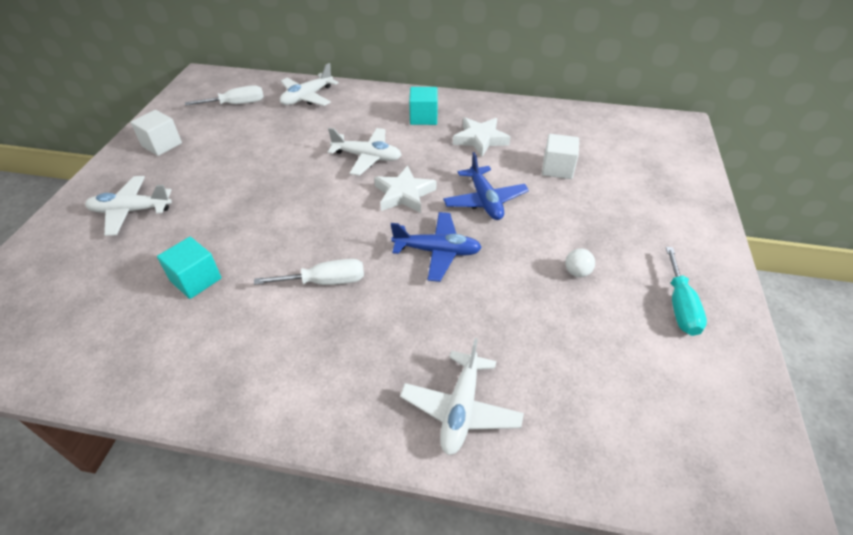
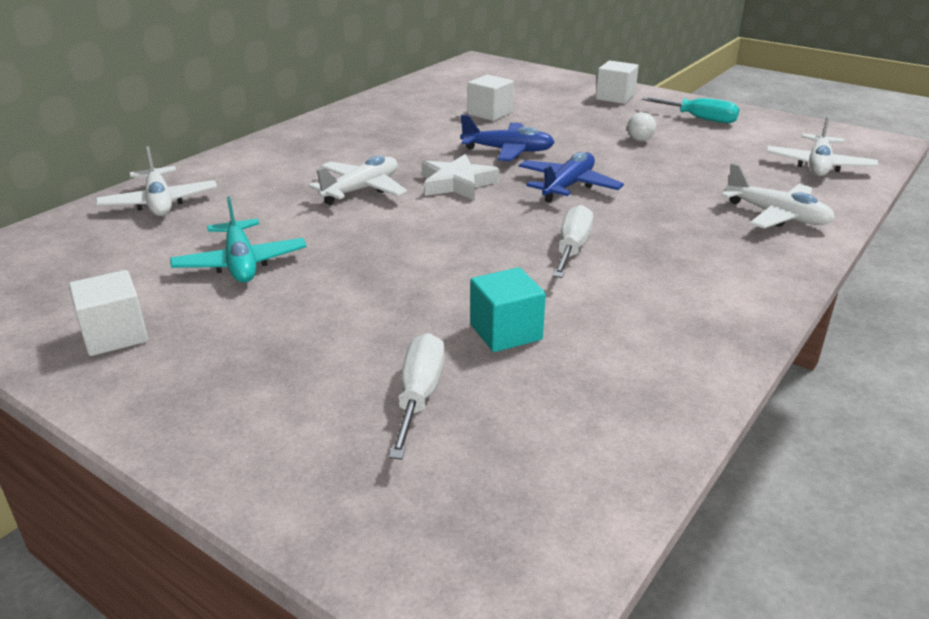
camera: 65 degrees left, 15 degrees down
(131, 211) = (285, 378): white plane -> white plane (818, 165)
(237, 104) = (89, 256): white screwdriver -> white screwdriver (419, 396)
(247, 151) = (241, 263): none -> turquoise plane
(423, 117) = (319, 147): turquoise cube -> none
(480, 139) = (401, 131): white star -> none
(678, 230) = (615, 97): none -> white cube

